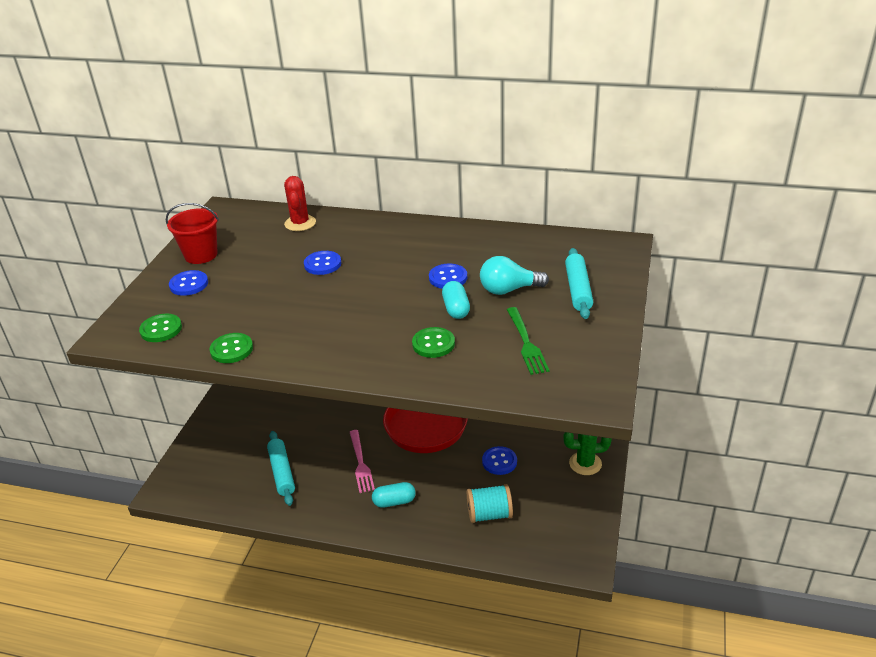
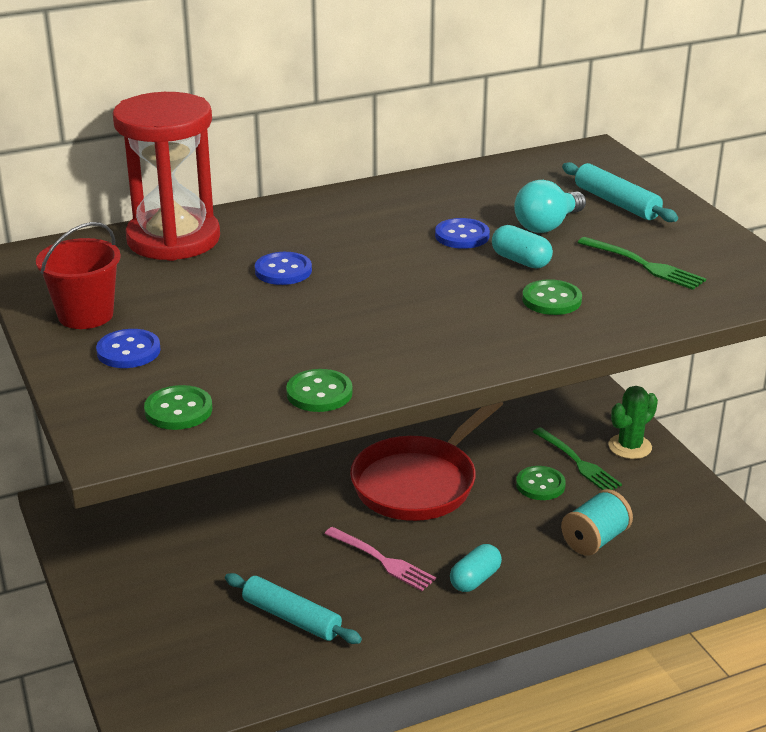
camera: 40 degrees left, 5 degrees down
(300, 223) = (173, 239): red cactus -> red hourglass
(499, 461) = (540, 485): blue button -> green button
(540, 458) = (578, 462): none -> green fork

